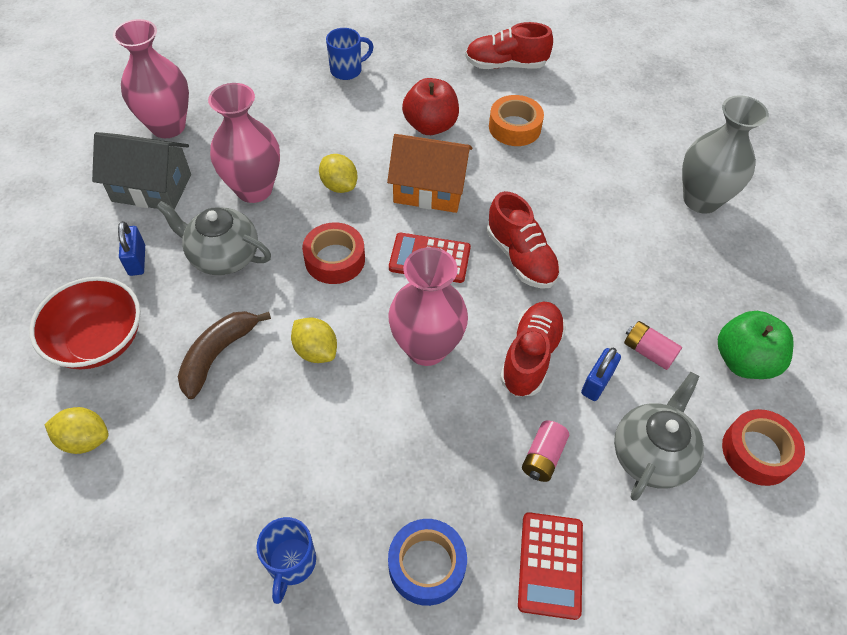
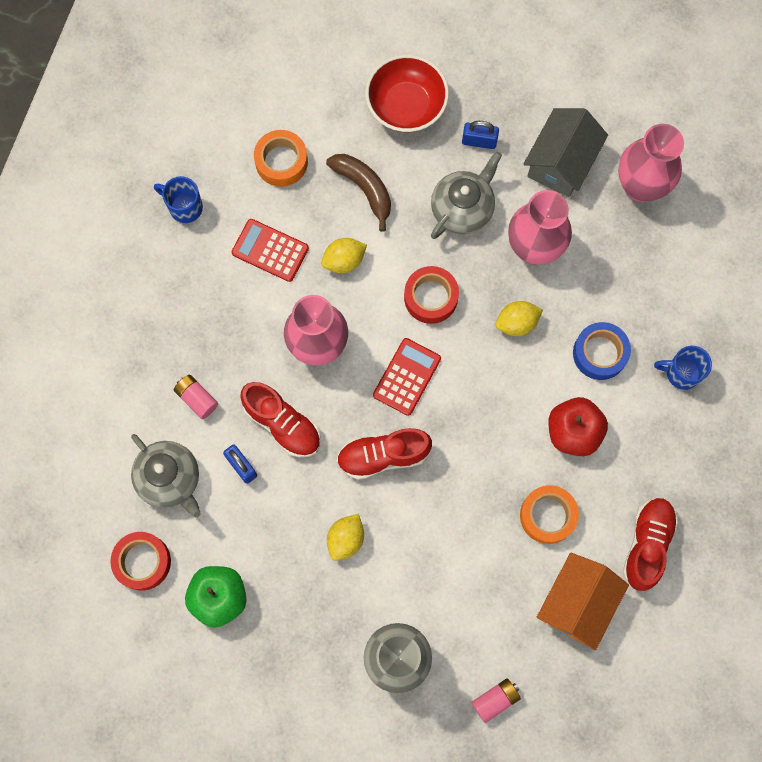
camera: 110 degrees right, 20 degrees up
(85, 439) = (322, 90): yellow lemon -> yellow lemon (346, 539)
(198, 458) = (281, 162): none -> orange tape
(347, 70) = (681, 373): blue mug -> blue mug turned 105 degrees clockwise
(426, 565) = (151, 291): blue tape -> blue tape (600, 353)
(429, 189) = (488, 403): orange house -> orange house (577, 603)
(550, 565) = (121, 372): red calculator -> red calculator (270, 250)
(648, 351) = (254, 522): pink battery -> pink battery (495, 700)

